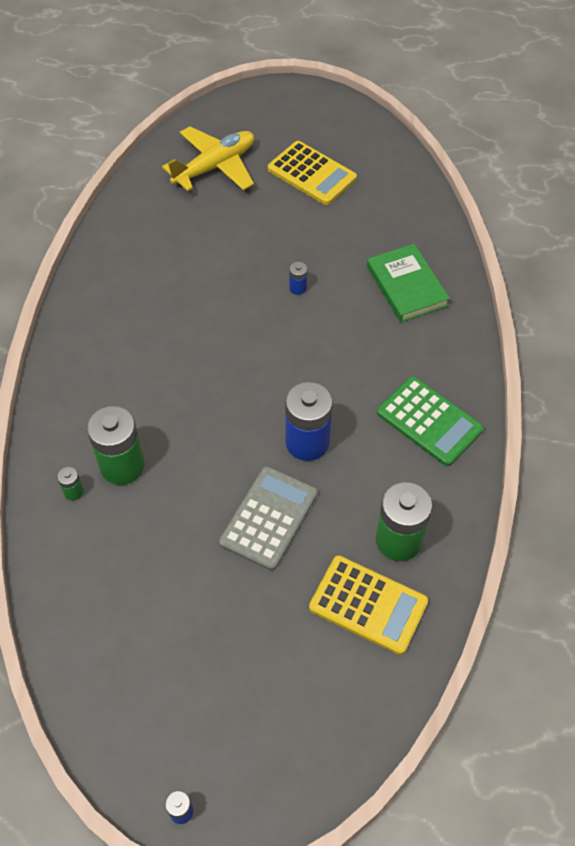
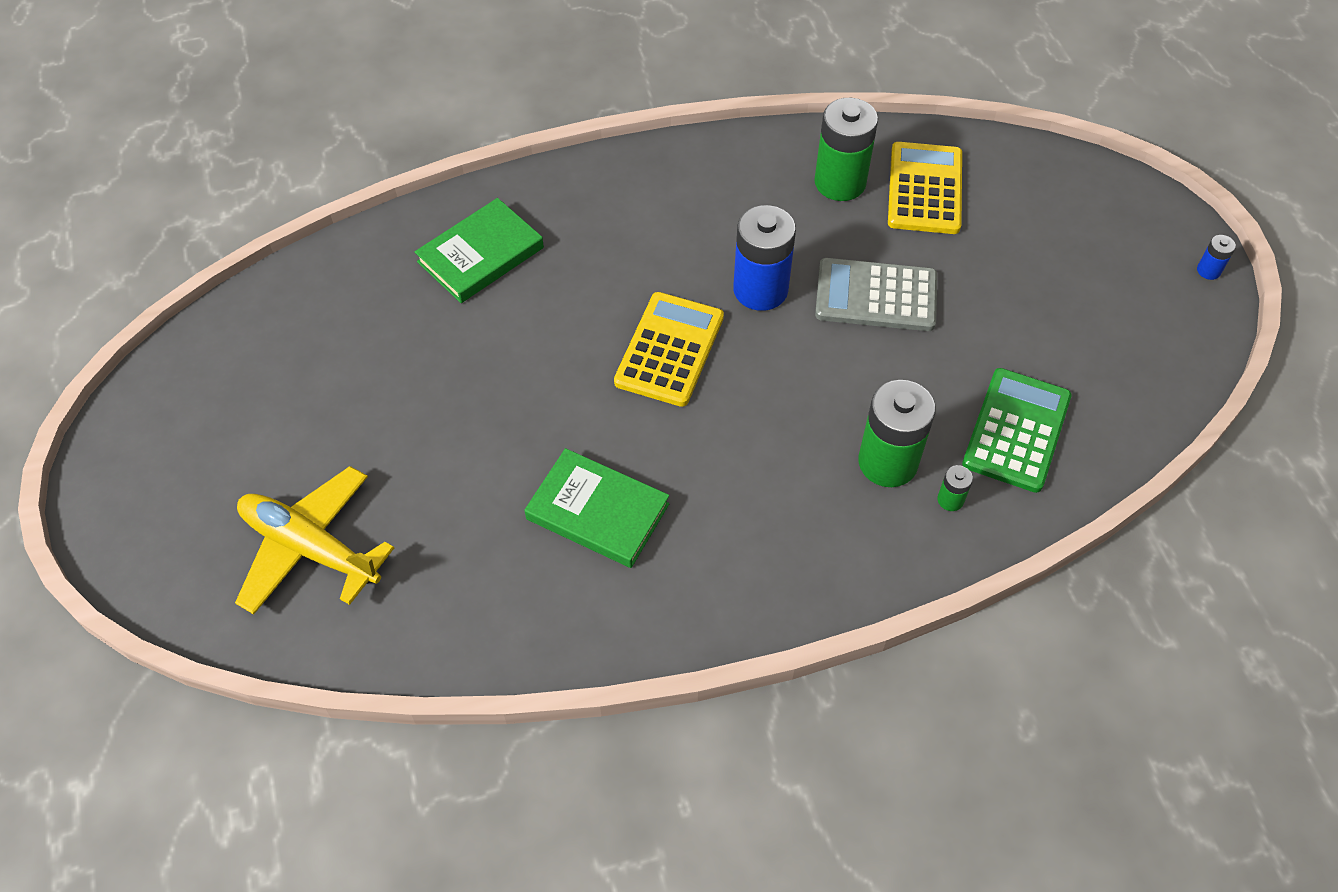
camera: 110 degrees left, 0 degrees up
(170, 296) = (597, 511): none -> green book
(298, 288) = (526, 366): blue battery -> none
(312, 174) = (294, 414): yellow calculator -> yellow calculator (669, 350)
(429, 421) = (678, 190): green calculator -> green calculator (1016, 430)

